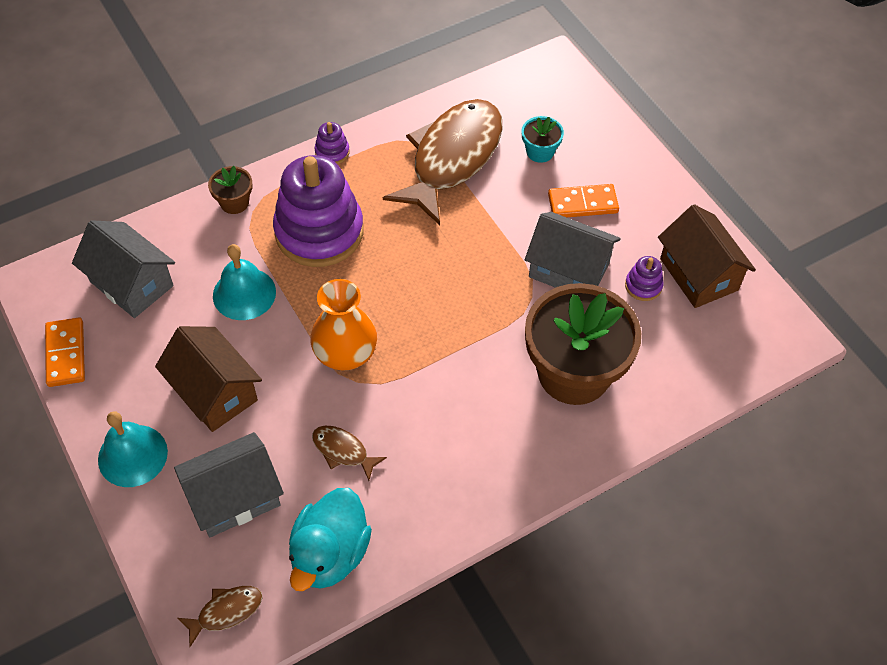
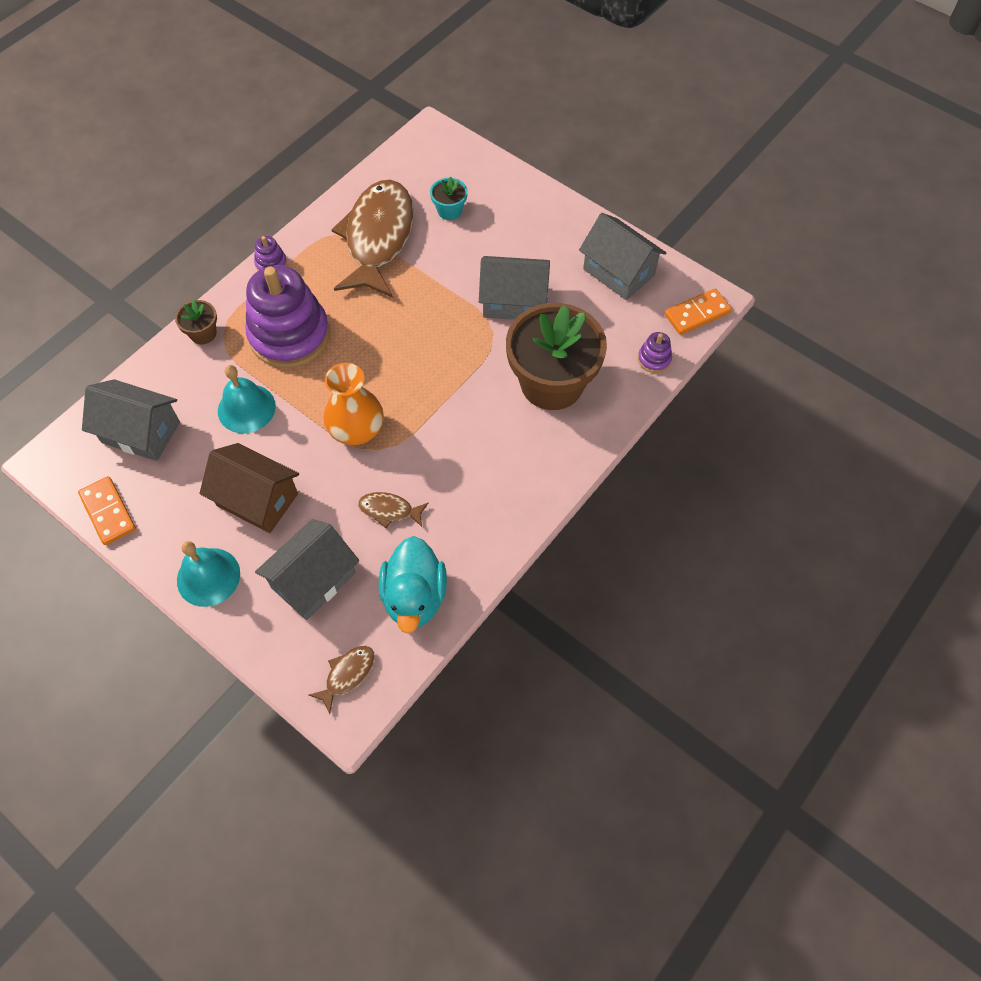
camera: 20 degrees left, 5 degrees up
(582, 203) = (502, 243): orange domino -> orange domino (697, 313)
(643, 286) = (578, 295): purple stacking toy -> purple stacking toy (654, 359)
(699, 274) = (618, 272): brown house -> grey house

